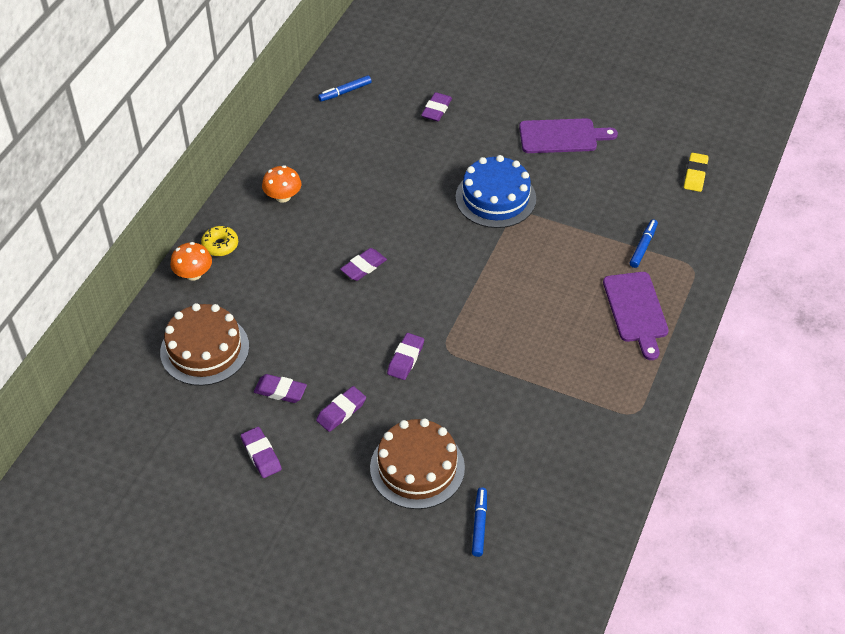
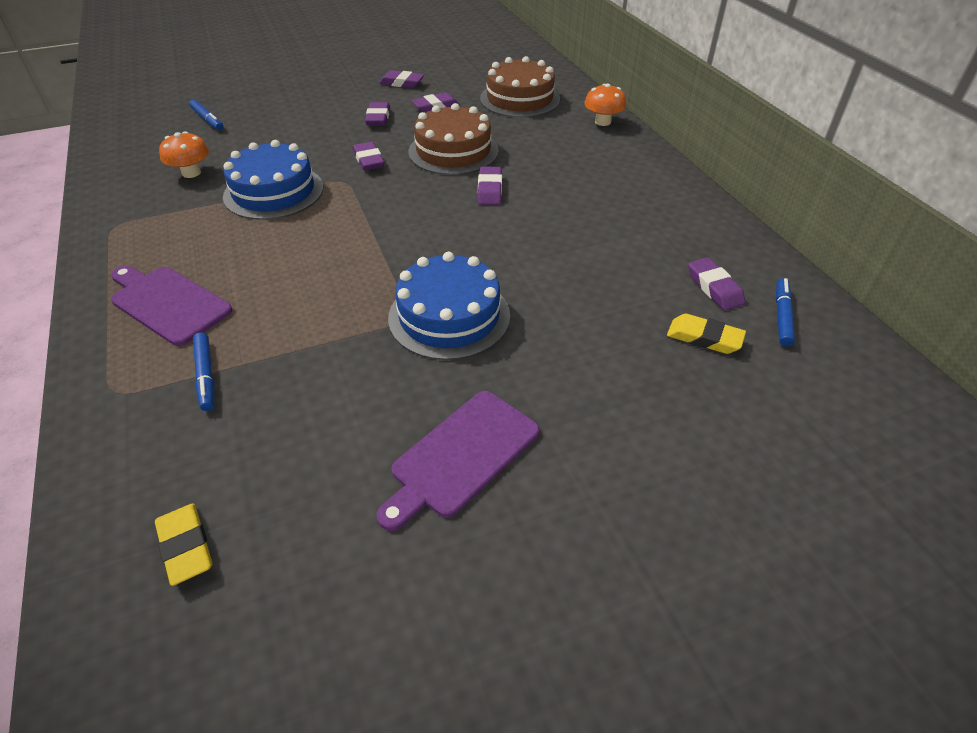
camera: 135 degrees right, 5 degrees down
(220, 245) = (619, 143): yellow donut -> none
(283, 196) = (641, 194): orange mushroom -> orange mushroom (191, 173)
(395, 108) = (704, 338): none -> yellow eraser
(417, 467) = (285, 121): brown cake -> brown cake (453, 151)
(436, 109) = (662, 371): purple eraser -> purple eraser (714, 288)
(502, 372) = (274, 192): none -> blue cake

